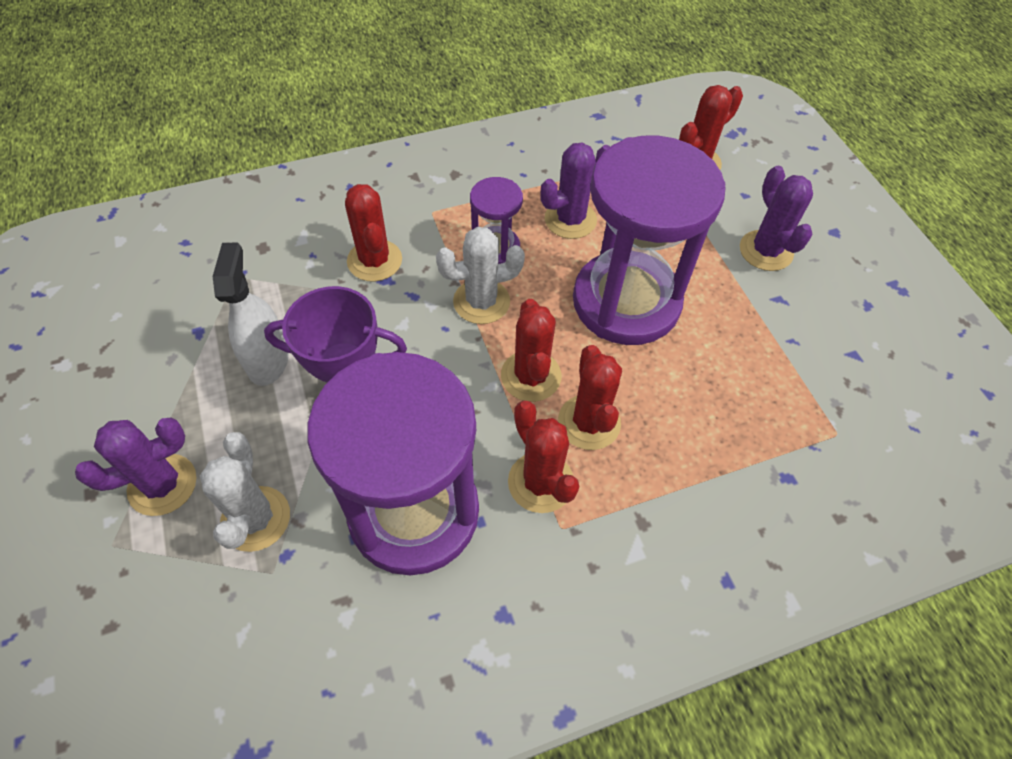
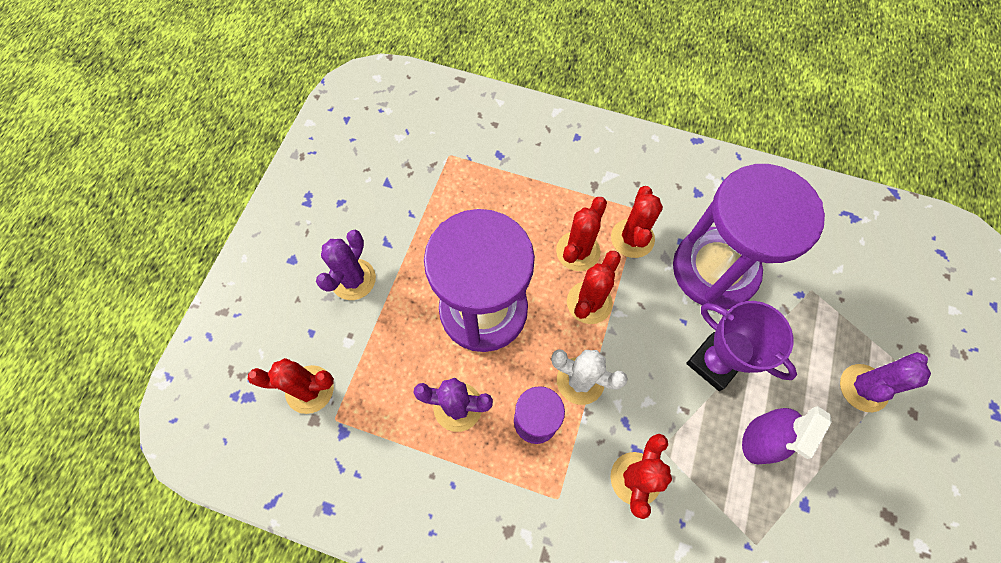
camera: 140 degrees left, 10 degrees up
(162, 485) = (863, 388): purple cactus -> purple cactus turned 45 degrees counterclockwise
(256, 519) = (810, 326): white cactus -> none
(268, 360) = (760, 439): white spray bottle -> purple spray bottle

